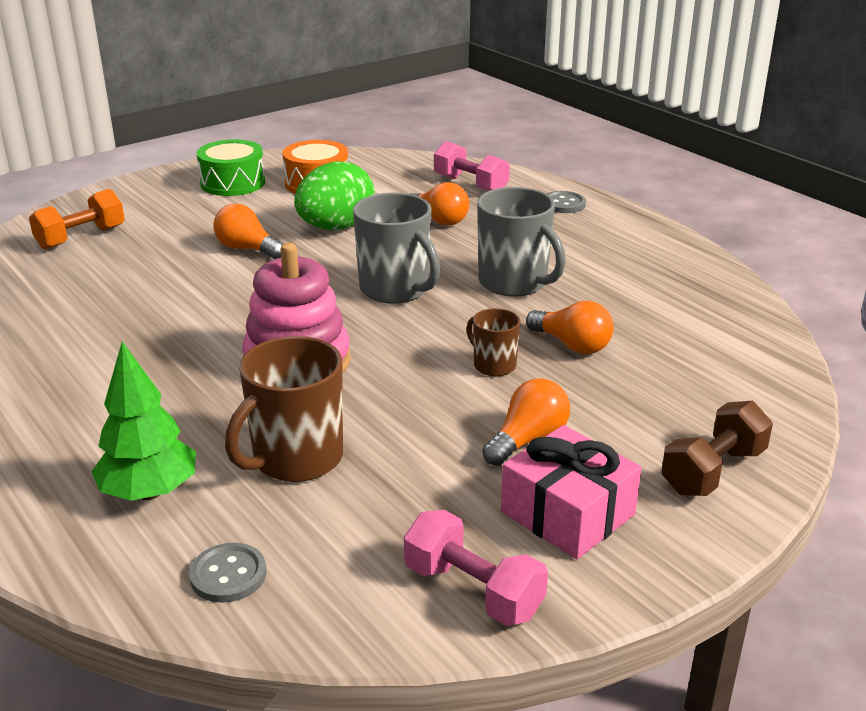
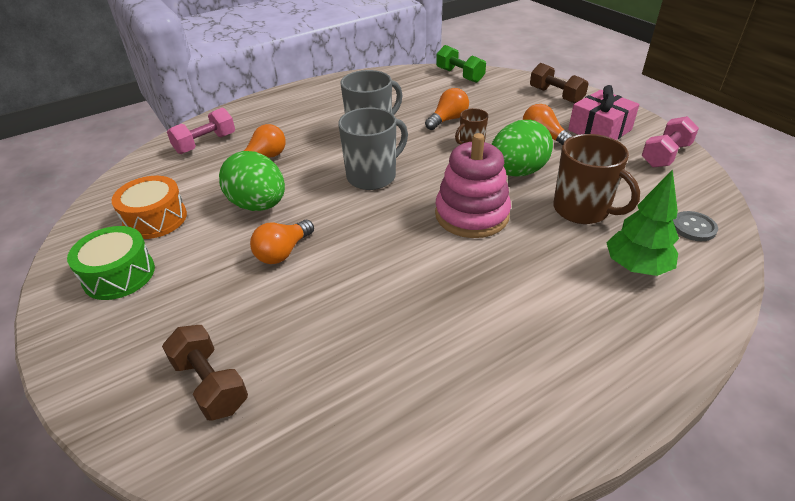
camera: 85 degrees left, 10 degrees up
(81, 238) = (210, 384): orange dumbbell -> brown dumbbell
(407, 404) = (517, 172): none -> green egg
(563, 204) = (259, 111): grey button -> none
(761, 358) = (460, 75): none -> green dumbbell

